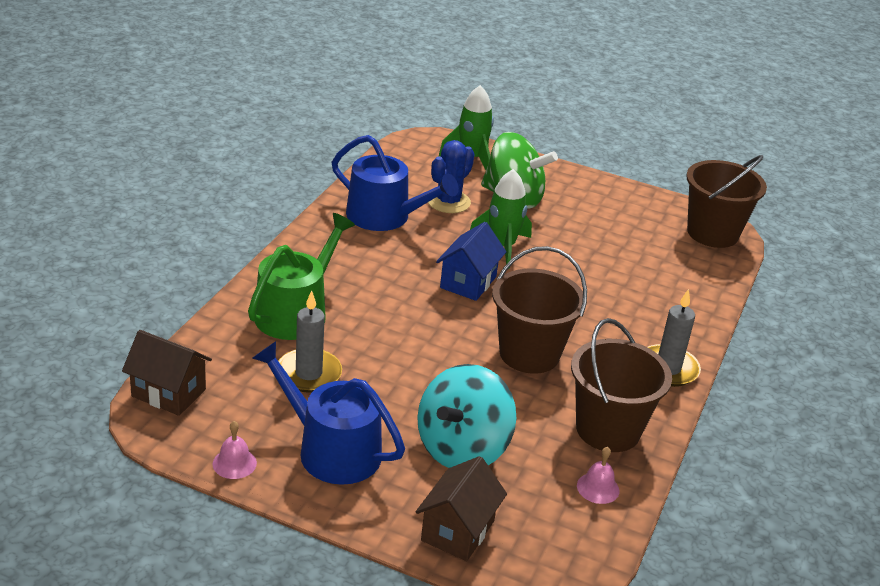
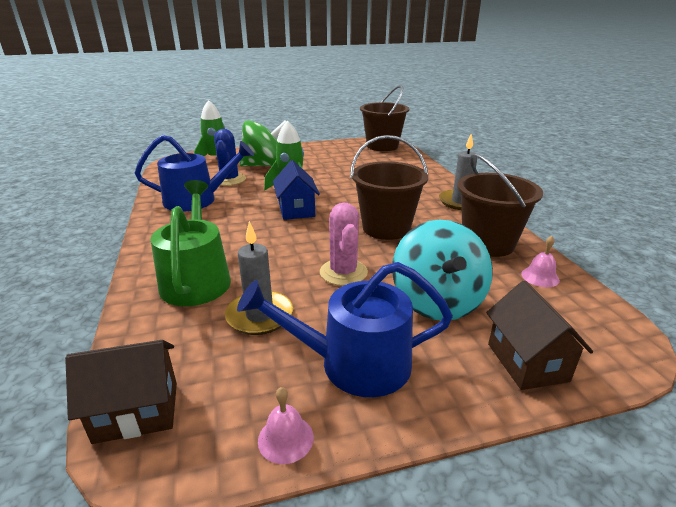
camera: 35 degrees left, 5 degrees down
(421, 376) = (343, 272): none -> pink cactus

